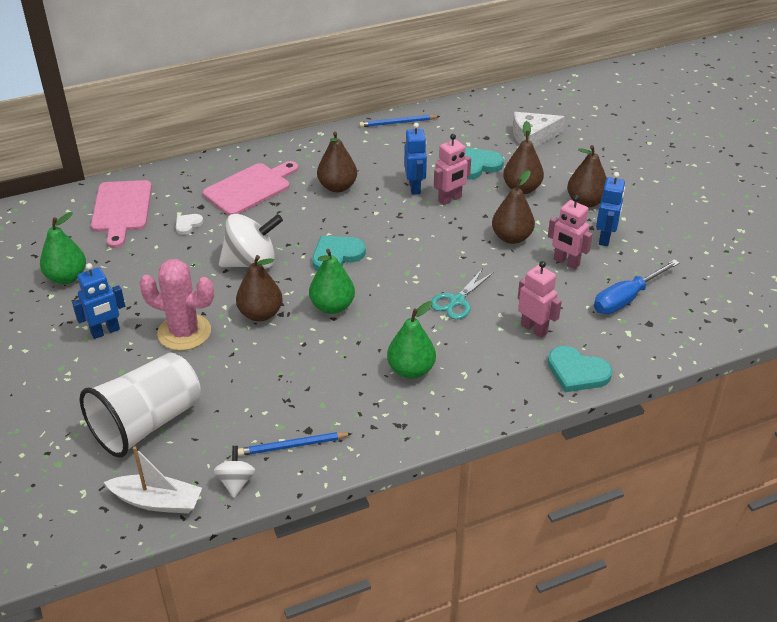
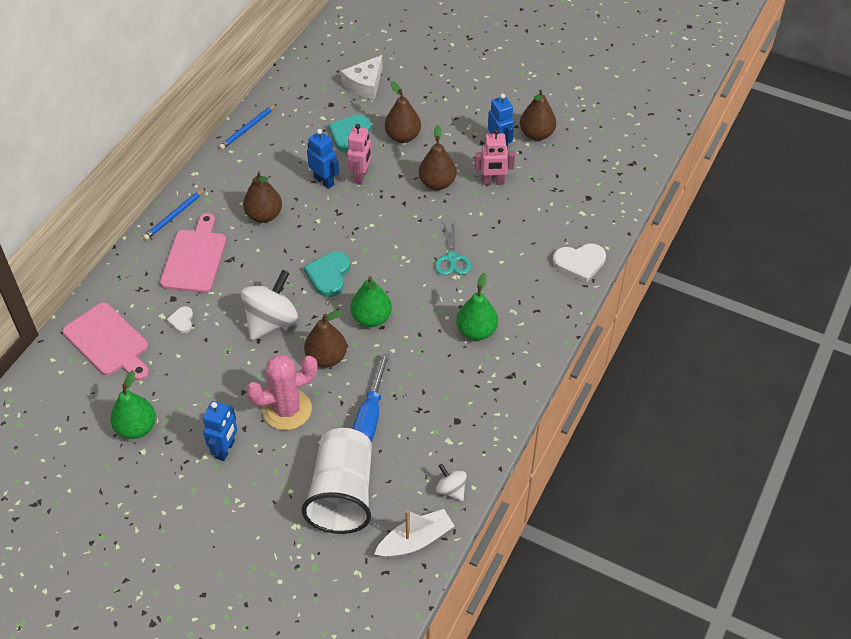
camera: 40 degrees left, 10 degrees up
(292, 446) = (459, 439): blue pencil -> blue pencil (174, 216)
(534, 329) = (523, 248): pink robot -> none
(577, 372) = (579, 263): turquoise heart -> white heart
(585, 202) = (457, 122): brown pear -> brown pear (536, 134)
(626, 299) = (557, 187): blue screwdriver -> blue screwdriver (370, 415)

